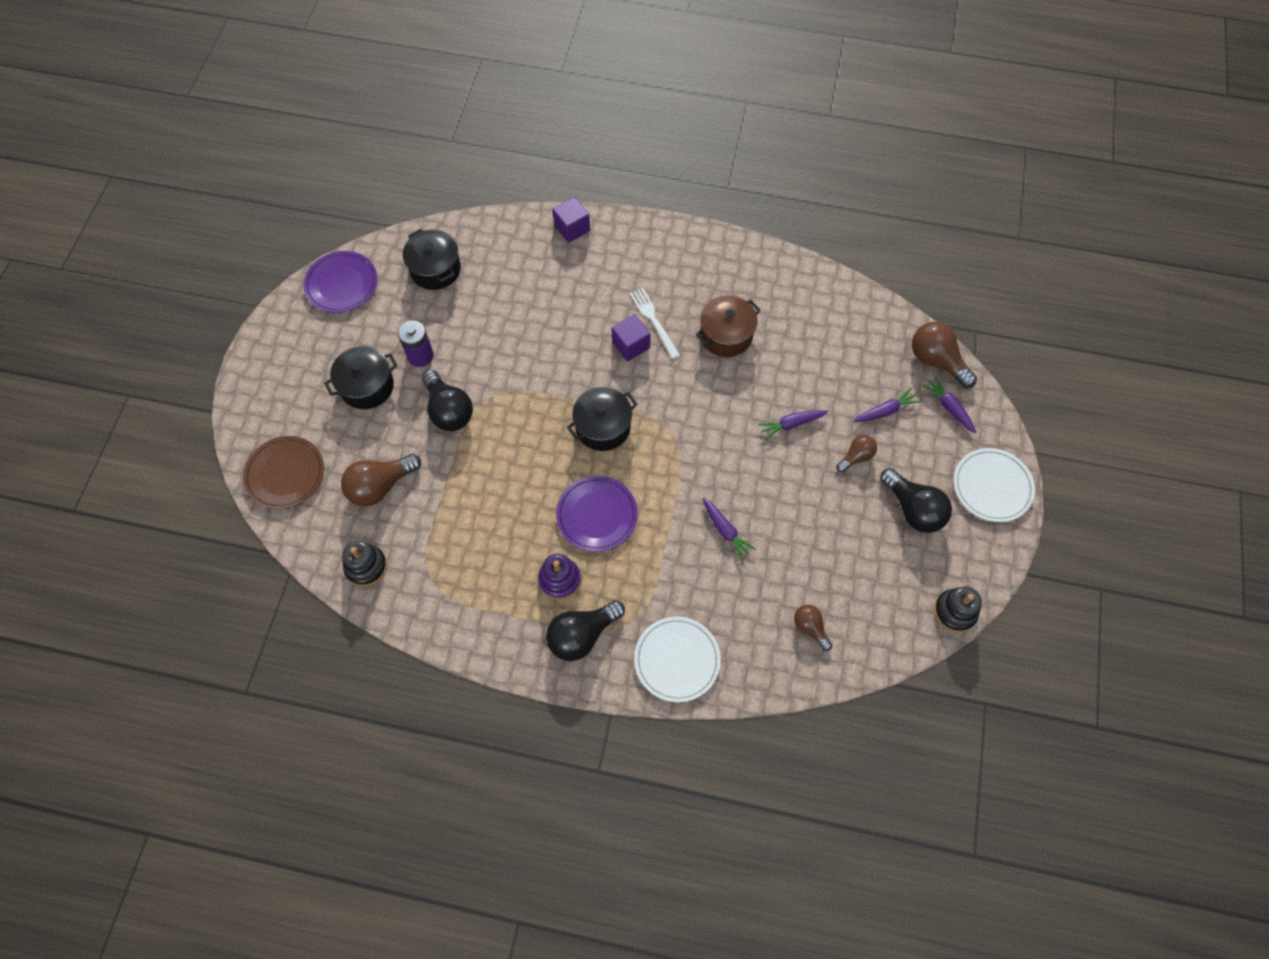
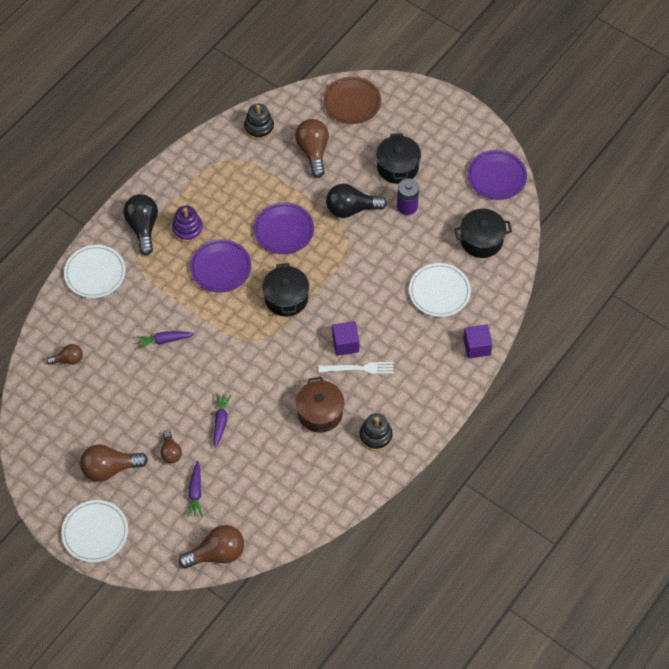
camera: 115 degrees right, 5 degrees down
(511, 469) = (283, 230): none -> purple plate
(521, 284) = (439, 292): none -> white plate
(913, 509) = (110, 469): black light bulb -> brown light bulb
(949, 408) = (173, 540): purple carrot -> none
(954, 611) = (24, 454): black stacking toy -> black stacking toy (375, 436)

